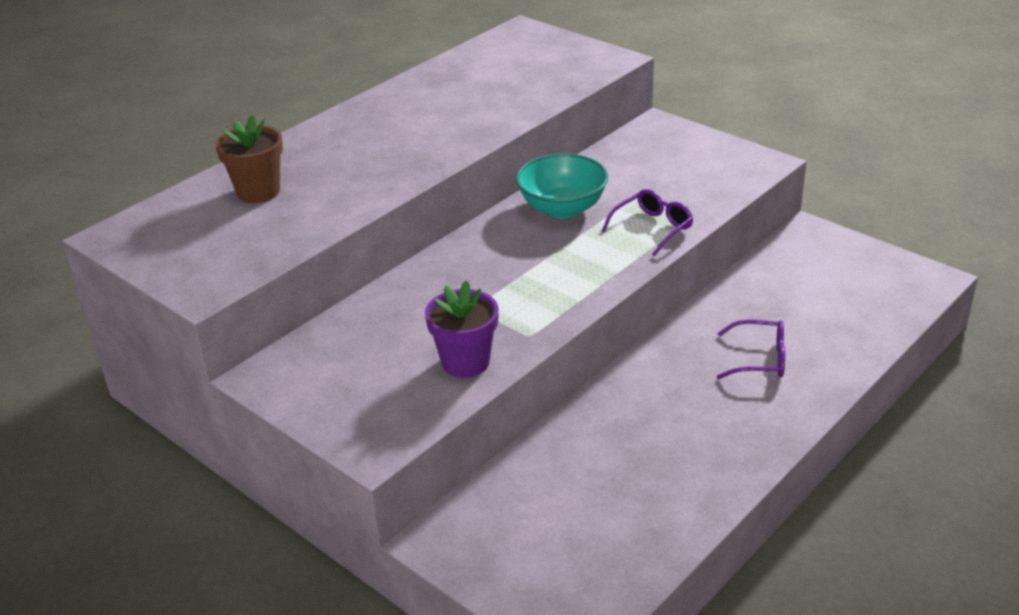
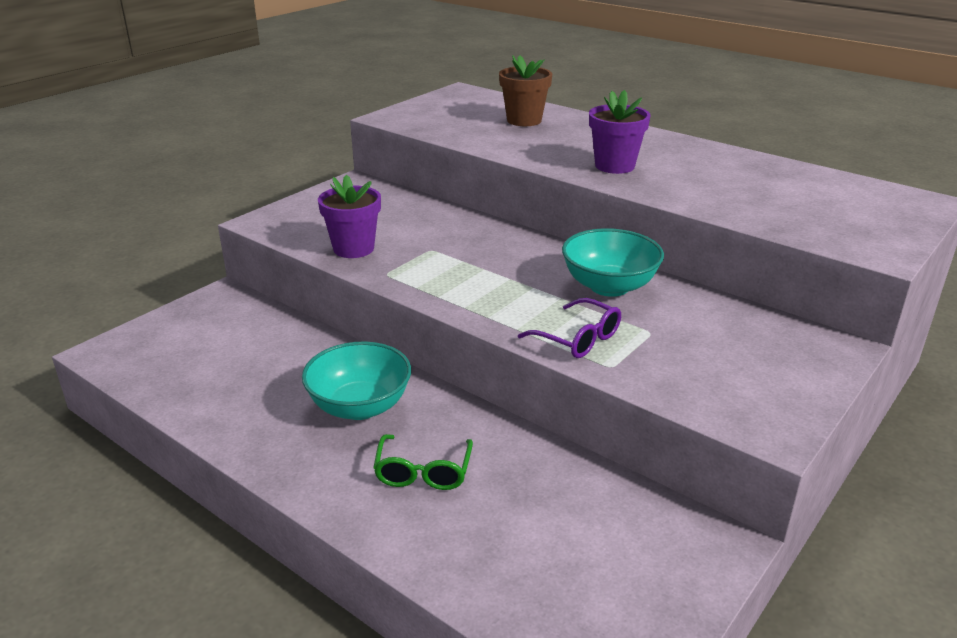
camera: 85 degrees right, 5 degrees down
(419, 146) = (614, 166): none -> purple flower pot
(672, 401) = (360, 406): none -> turquoise bowl
(760, 359) = (423, 472): purple glasses -> green glasses

